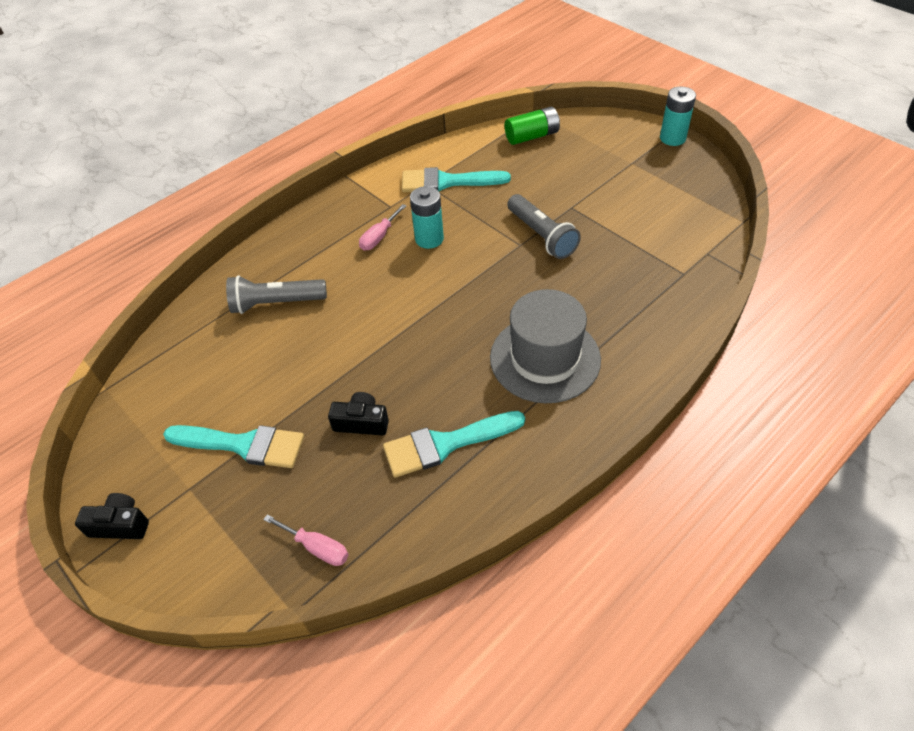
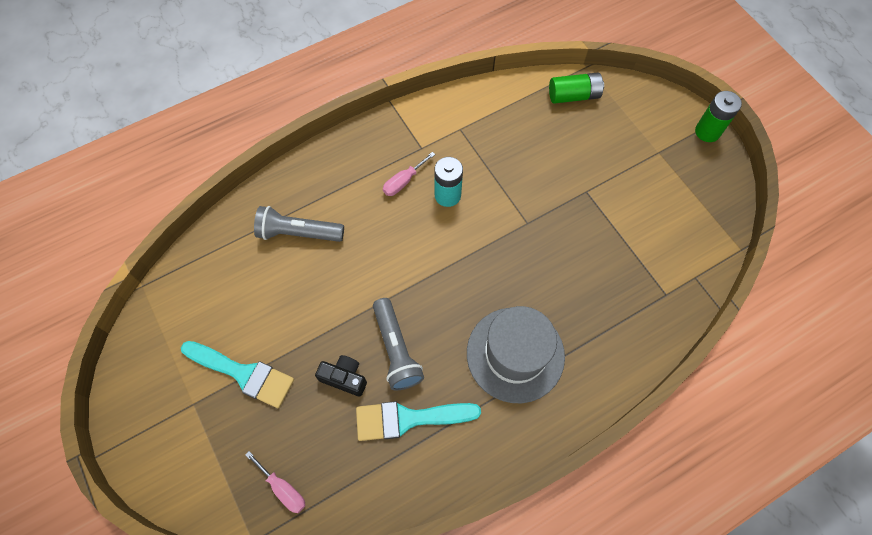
camera: 10 degrees right, 15 degrees up
(120, 525) = (134, 424): black camera -> none
(447, 182) = (480, 132): turquoise brush -> none
(541, 235) = (550, 218): grey flashlight -> grey flashlight (396, 349)
(672, 138) = (707, 132): turquoise battery -> green battery

